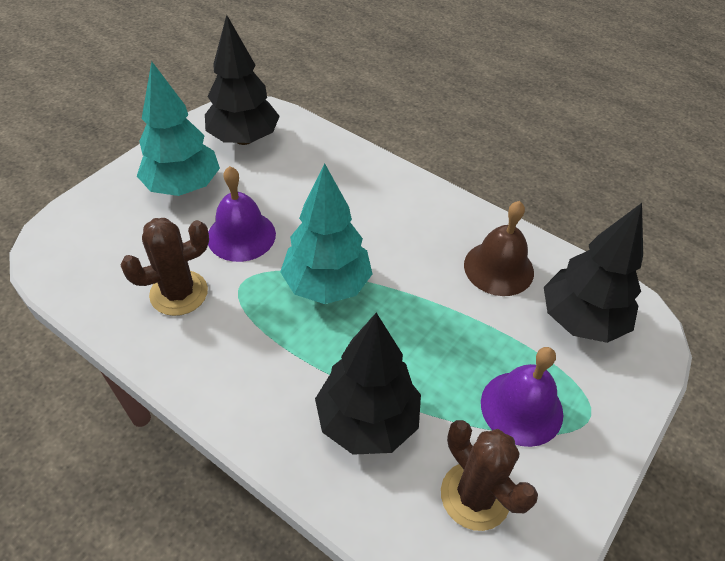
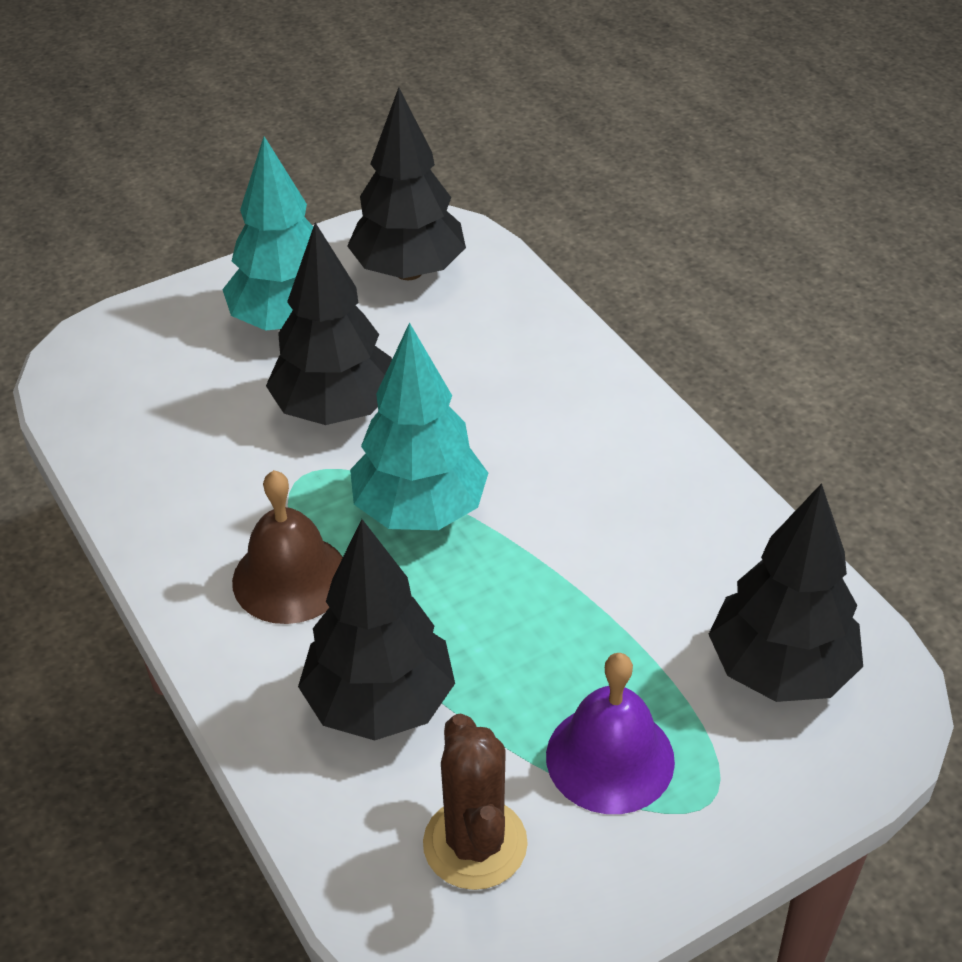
camera: 25 degrees right, 5 degrees down
(179, 293) = (213, 465): brown cactus -> none
(241, 235) = (335, 410): purple bell -> black tree
(498, 268) = (693, 558): brown bell -> brown bell (290, 578)

